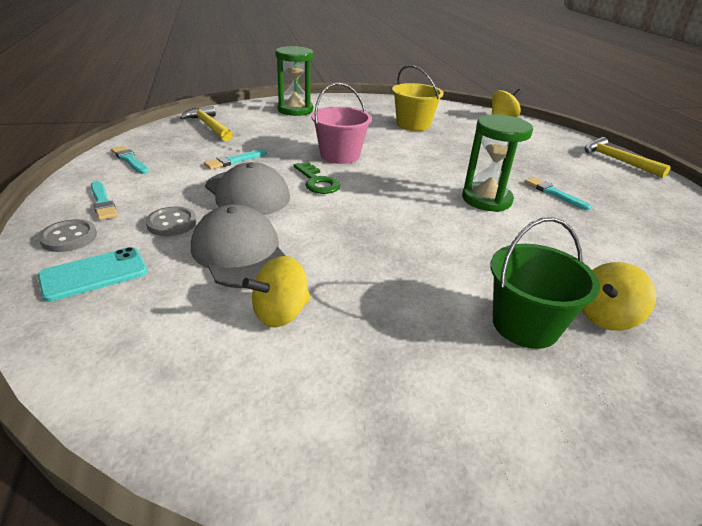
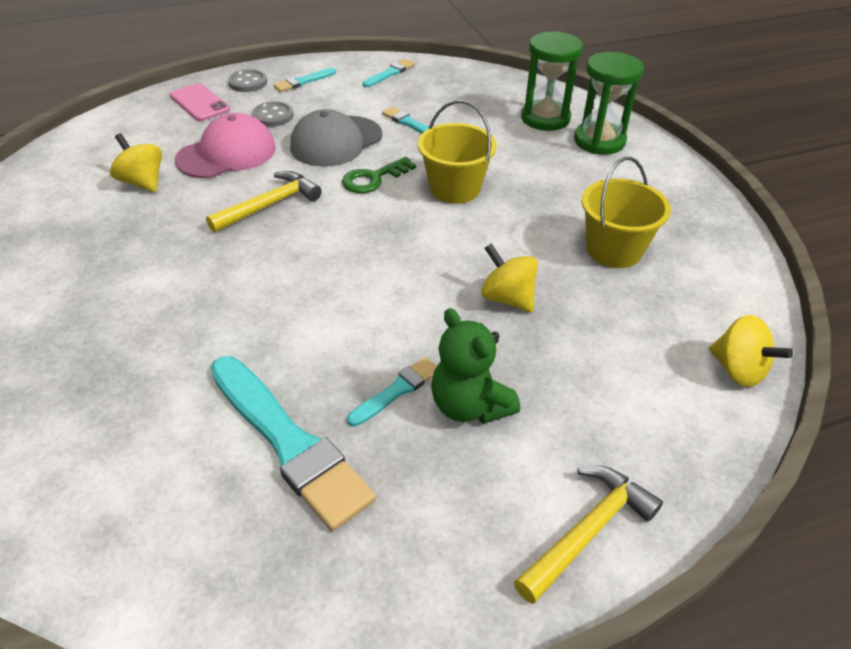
camera: 85 degrees right, 10 degrees up
(94, 274) = (199, 103): turquoise phone -> pink phone
(208, 126) = (499, 94): yellow hammer -> yellow hammer (270, 205)
(240, 253) = (227, 154): grey cap -> pink cap
(340, 155) = (454, 188): pink bucket -> yellow bucket
(486, 199) = (358, 313): green hourglass -> green hourglass (545, 118)
(525, 325) = (102, 315): green bucket -> none
(555, 175) = (469, 405): none -> green teddy bear
(605, 317) = (102, 379): yellow spinning top -> yellow spinning top (507, 298)
(616, 230) = (289, 443): none -> turquoise brush

